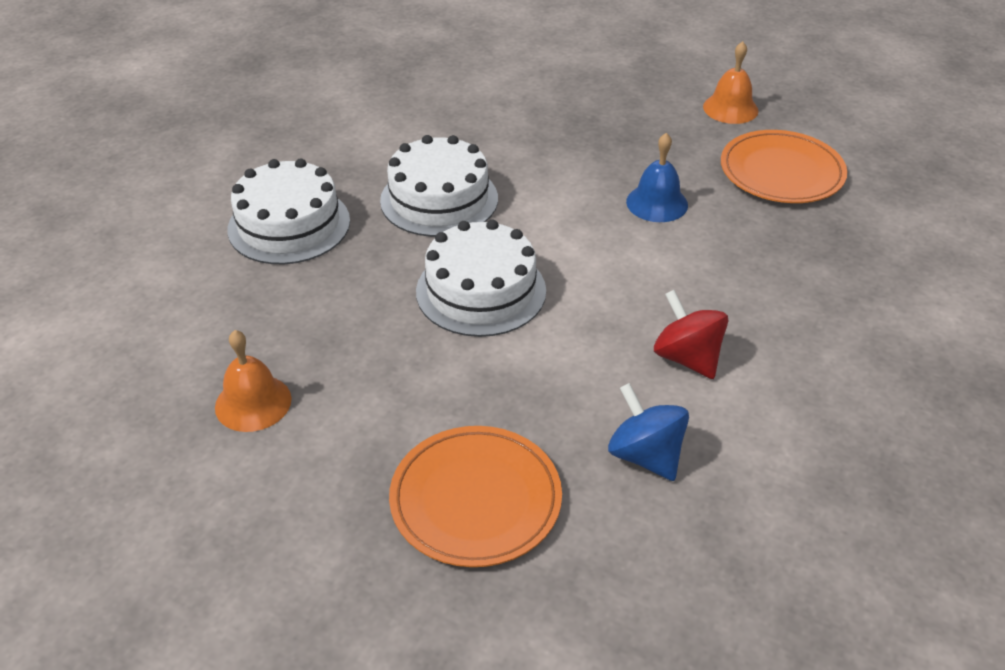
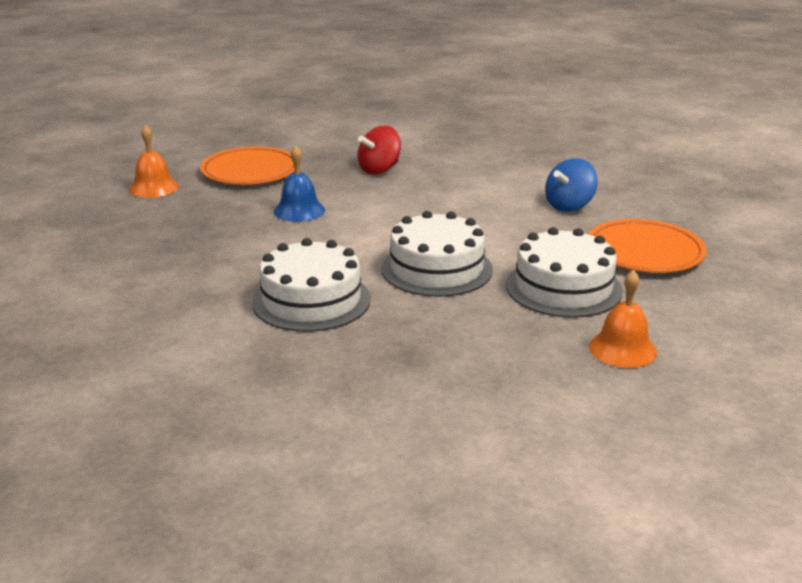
camera: 100 degrees left, 15 degrees down
(289, 225) = (373, 377): white cake -> white cake (563, 288)
(687, 358) = (475, 197): red spinning top -> red spinning top (379, 170)

